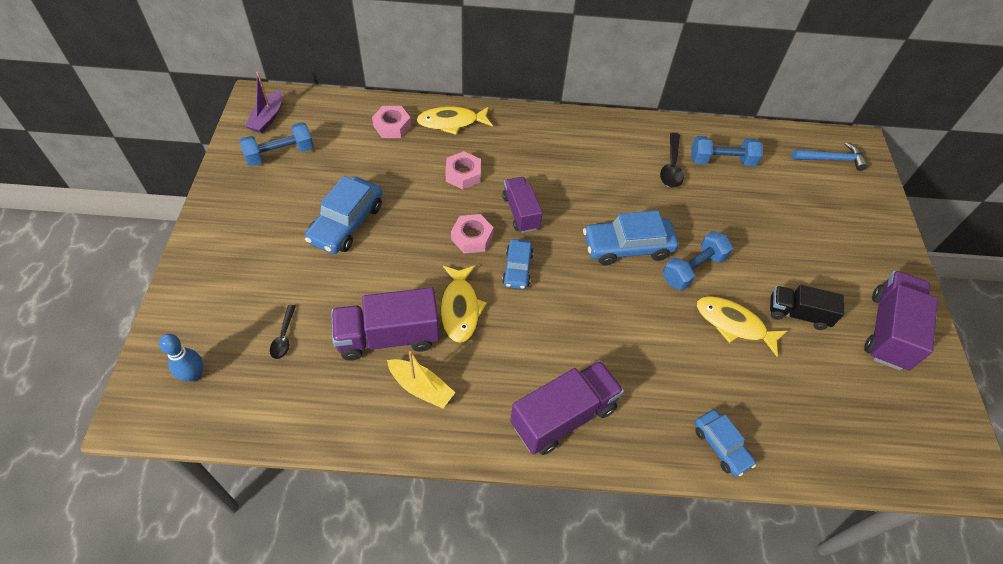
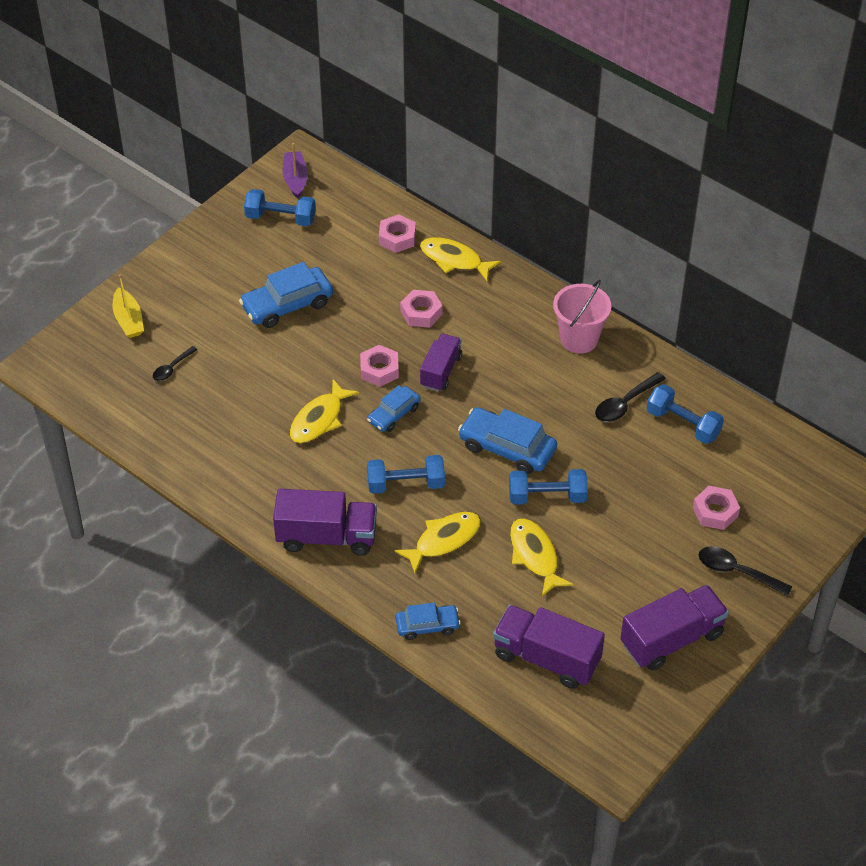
camera: 40 degrees right, 5 degrees down
(194, 375) = (92, 361): blue bowling pin -> none
(267, 118) = (295, 179): purple boat -> purple boat turned 120 degrees clockwise
(388, 337) = (247, 409): purple truck -> purple truck (546, 658)
(421, 388) = (240, 458): yellow boat -> yellow boat (128, 320)
(582, 324) = (406, 484): none -> blue dumbbell
(594, 136) = (579, 339): none -> pink bucket
(657, 356) = (443, 540): none -> yellow fish
(721, 446) = (427, 626): blue car -> blue car turned 105 degrees counterclockwise
(797, 314) = (602, 581): black truck -> none
(807, 213) = (715, 512): none -> pink nut
(831, 159) = (804, 481): blue hammer -> none
(866, 249) = (736, 571): none -> black spoon

